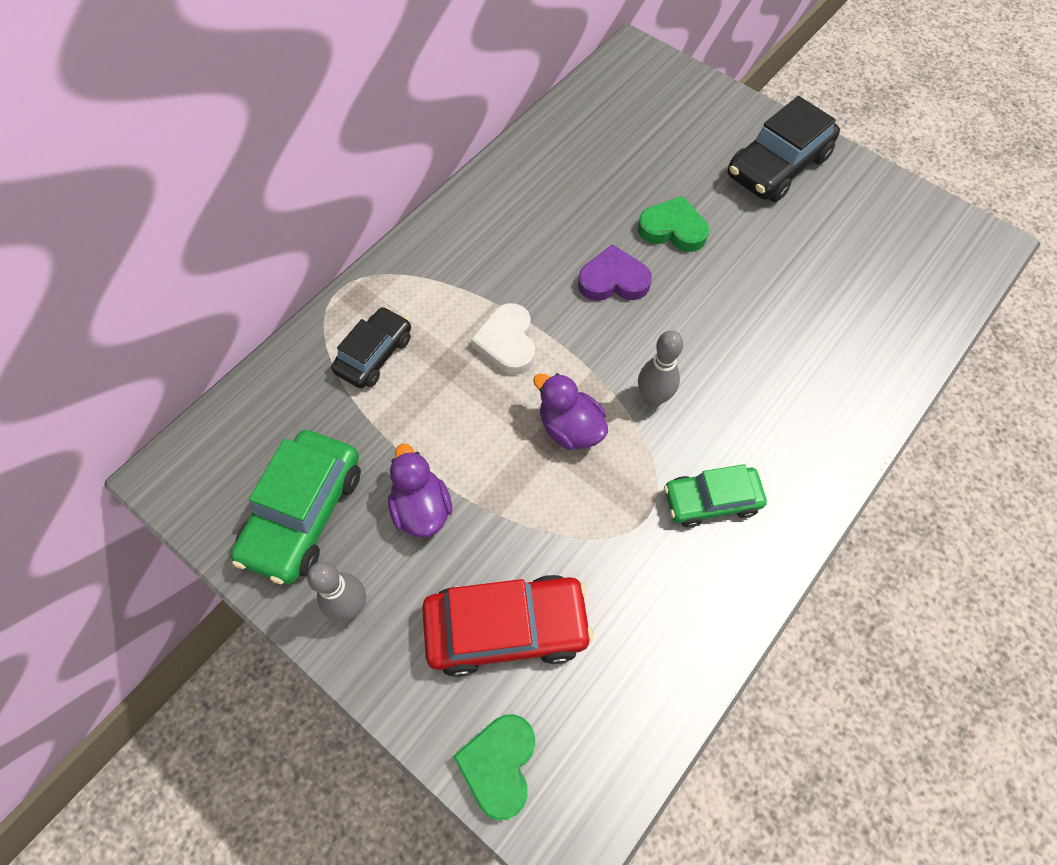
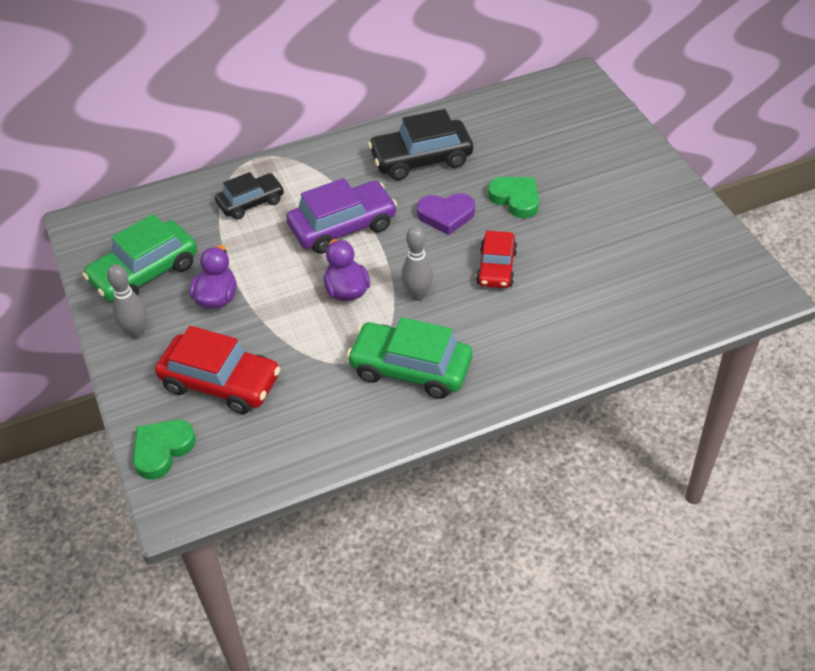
camera: 30 degrees right, 15 degrees down
(507, 342) = (343, 226): white heart -> purple car
(613, 280) = (446, 215): purple heart -> purple heart turned 150 degrees clockwise
(711, 500) = (410, 369): green car -> green car, size x1.56
(712, 325) = (496, 268): none -> red car
(777, 166) = (632, 185): black car -> black car (421, 159)

